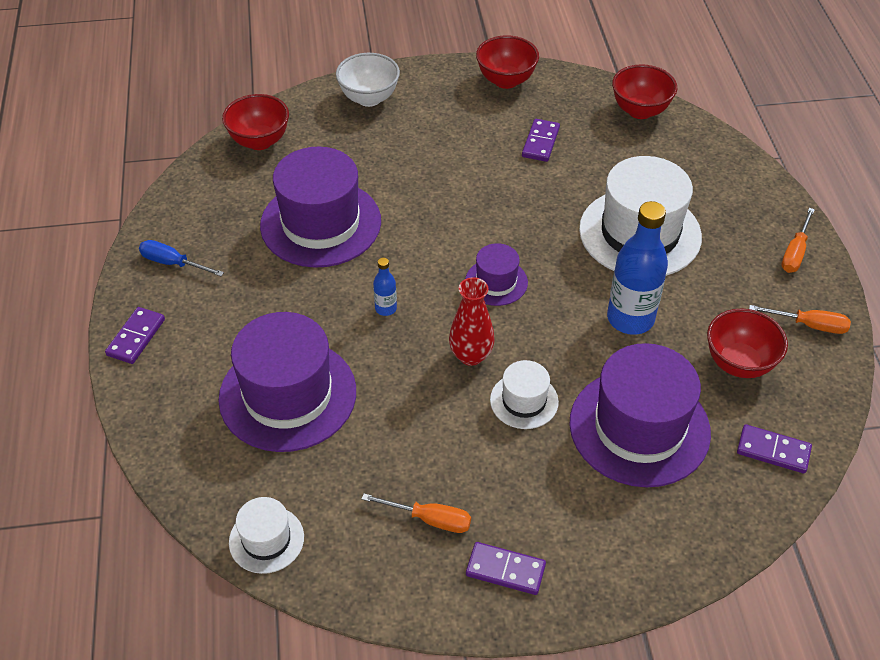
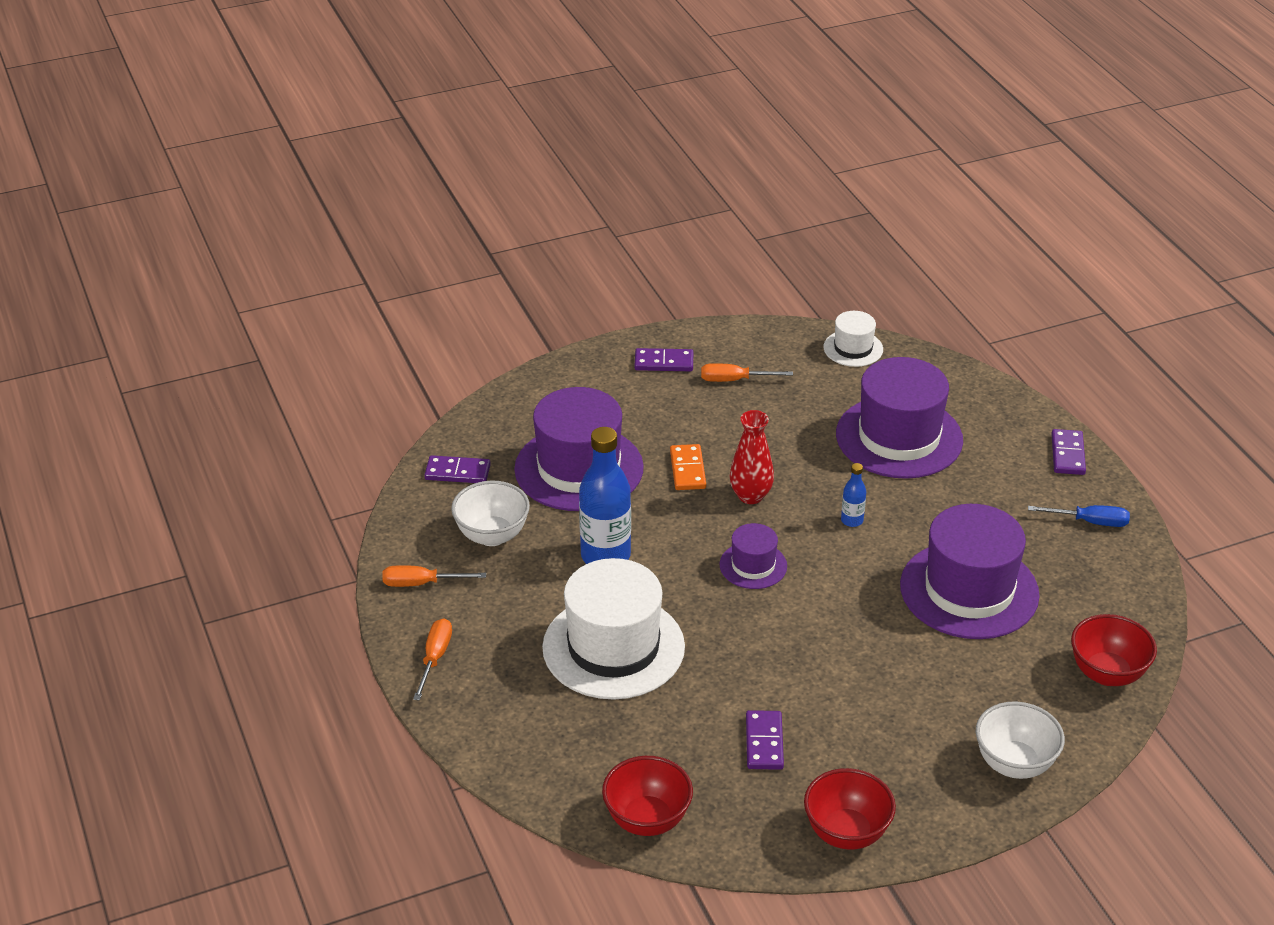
camera: 165 degrees right, 10 degrees down
(524, 401) = (688, 470): white hat -> orange domino
(739, 363) = (492, 535): red bowl -> white bowl

